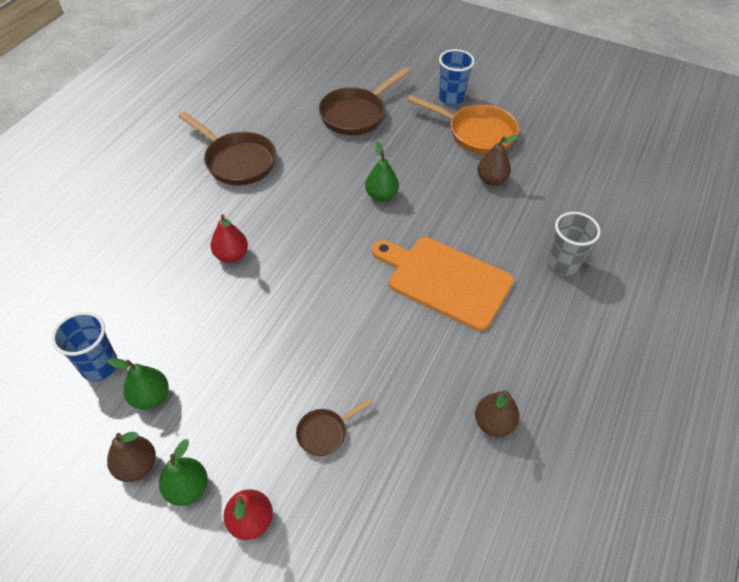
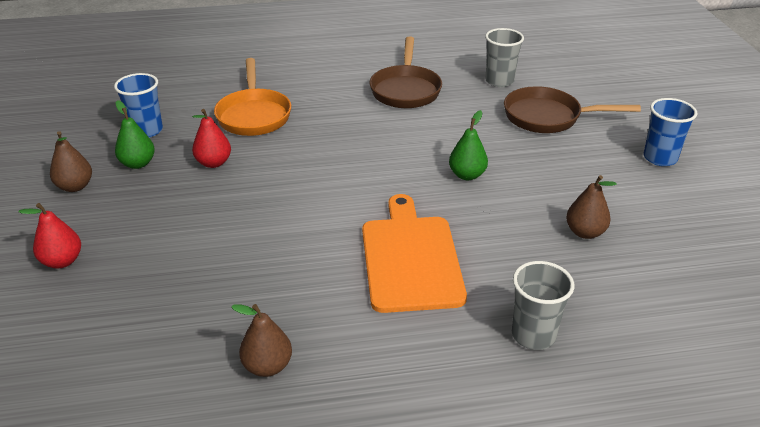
camera: 55 degrees right, 15 degrees down
(187, 488) = (71, 217): green pear -> none
(231, 255) = (305, 134): red pear -> red pear (213, 163)
(285, 107) = (499, 81): none -> grey cup
(325, 432) = (172, 262): brown pan -> none
(476, 133) = (636, 194): orange pan -> orange pan (254, 115)

